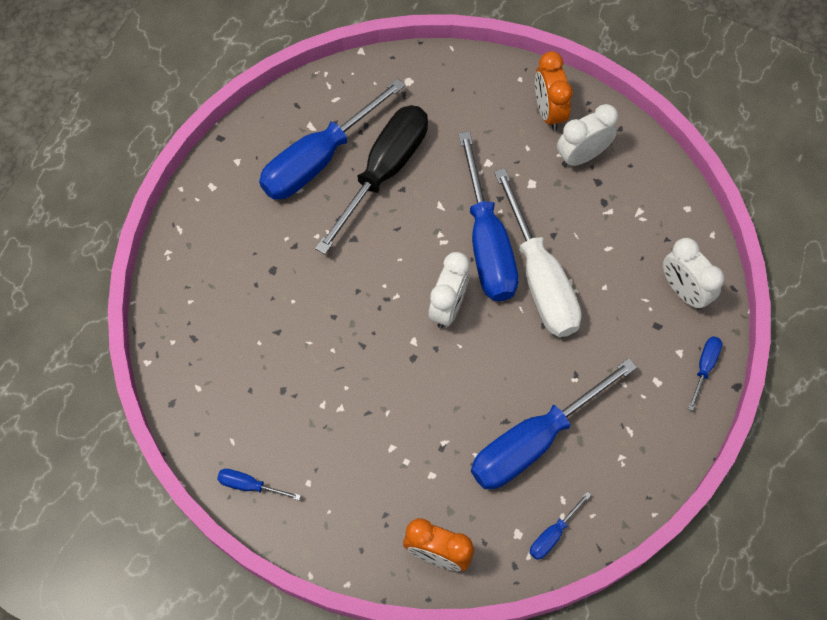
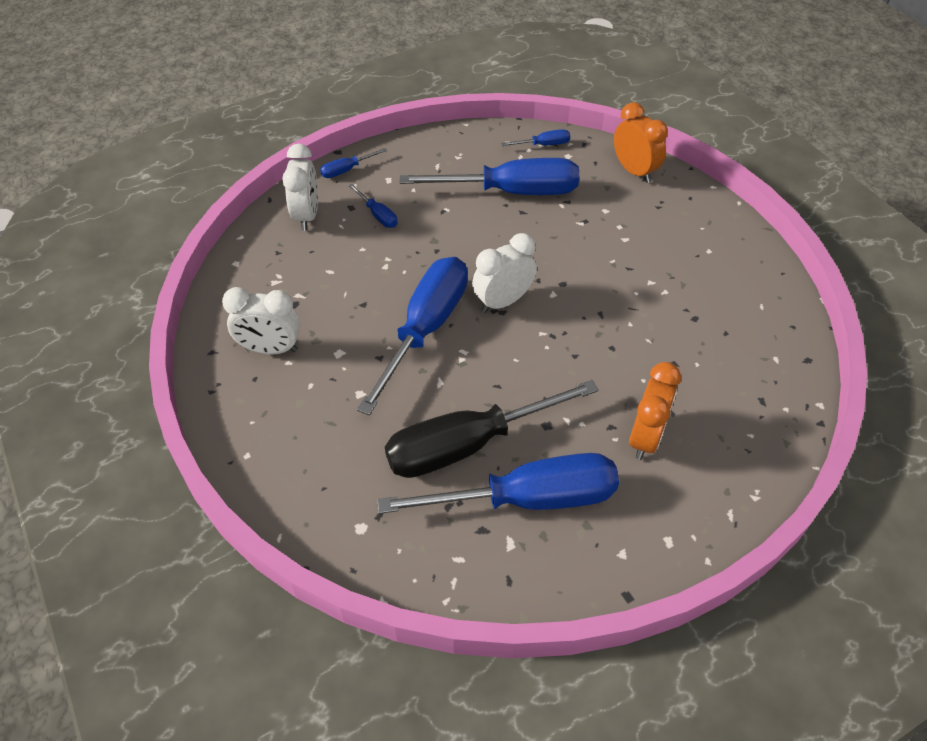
camera: 145 degrees left, 15 degrees down
(249, 485) = (761, 271): blue screwdriver -> blue screwdriver (378, 215)
(540, 278) = (407, 280): white screwdriver -> none
(548, 111) = (255, 405): orange clock -> orange clock (645, 437)

